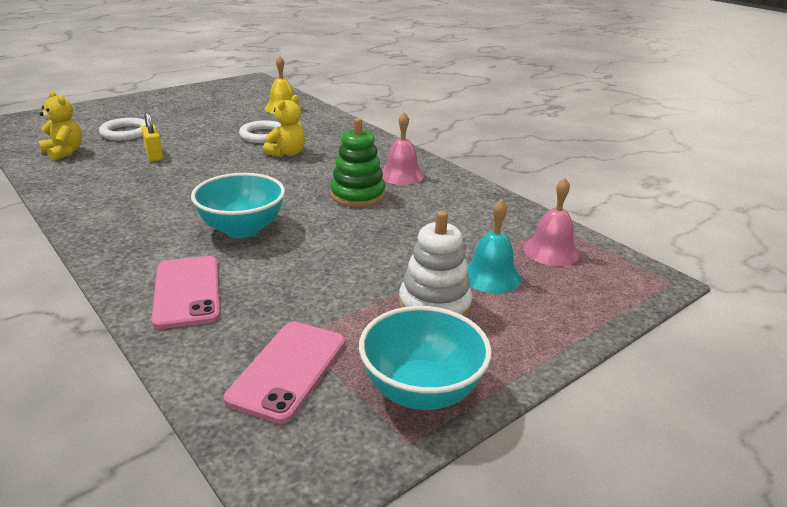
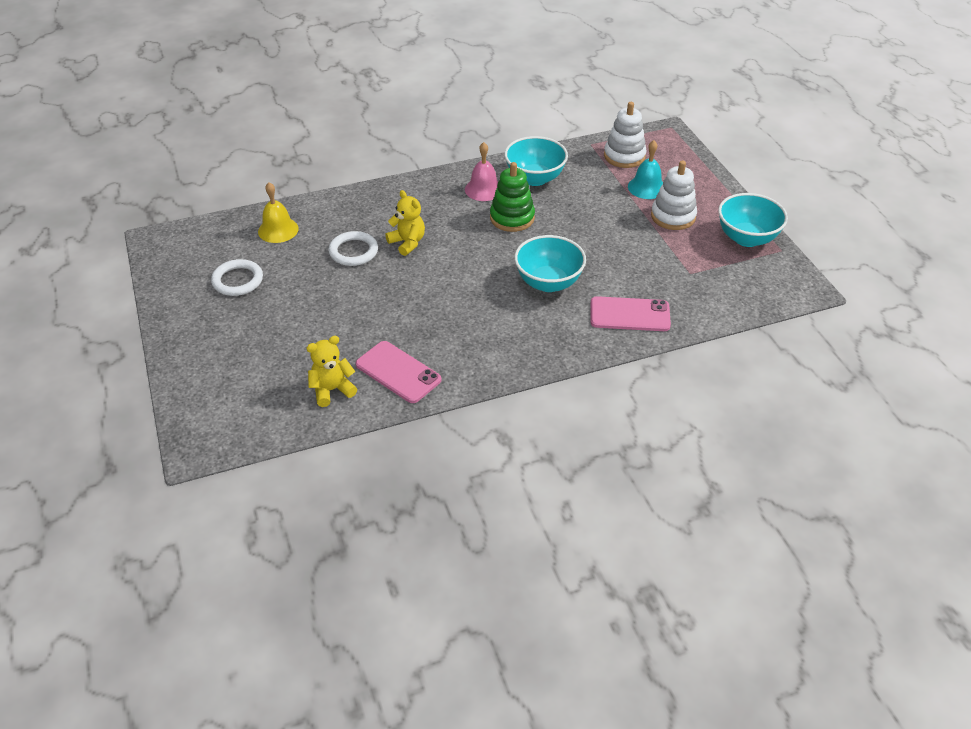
camera: 70 degrees left, 15 degrees up
(126, 132) = (293, 346): white ring -> white ring (238, 280)
(154, 155) = (371, 326): yellow padlock -> none
(288, 370) = (721, 280): pink phone -> pink phone (398, 372)
(445, 199) = (535, 178): none -> turquoise bowl
(551, 251) = (624, 156): pink bell -> white stacking toy

